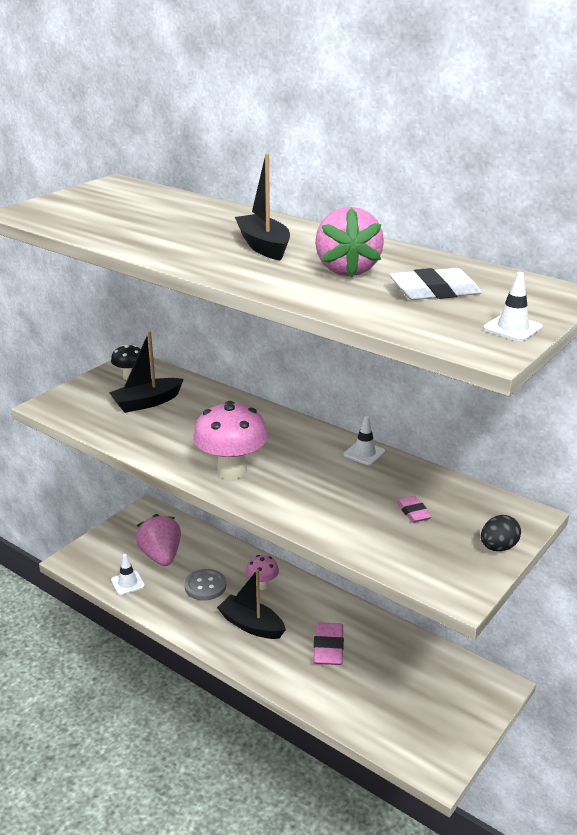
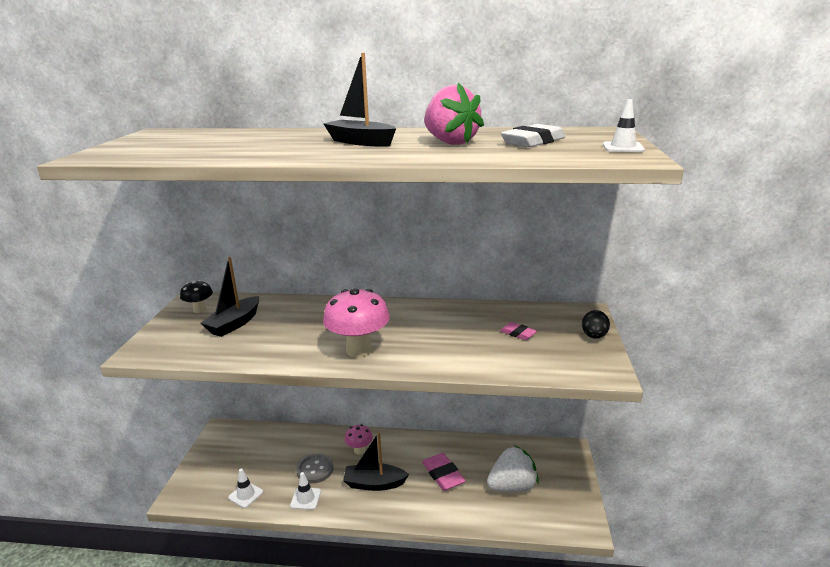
camera: 30 degrees left, 5 degrees down
(161, 556) = (260, 461): pink strawberry -> none
(364, 453) = (443, 308): white traffic cone -> white traffic cone (305, 499)
(393, 693) = (512, 486): none -> white strawberry

